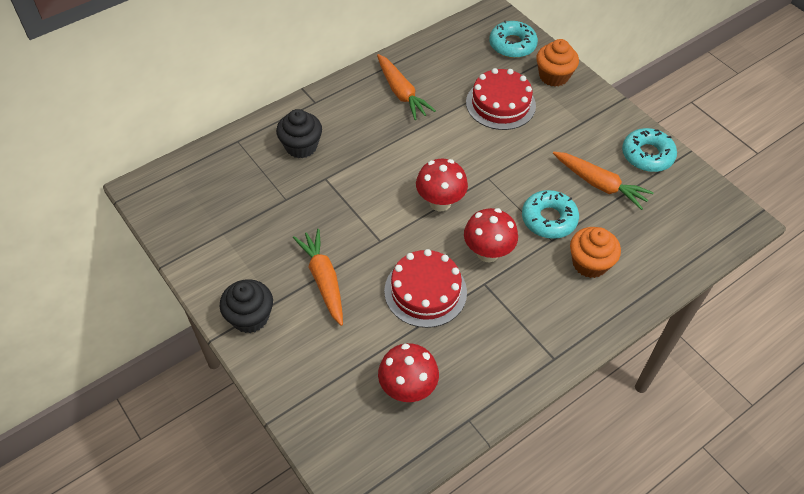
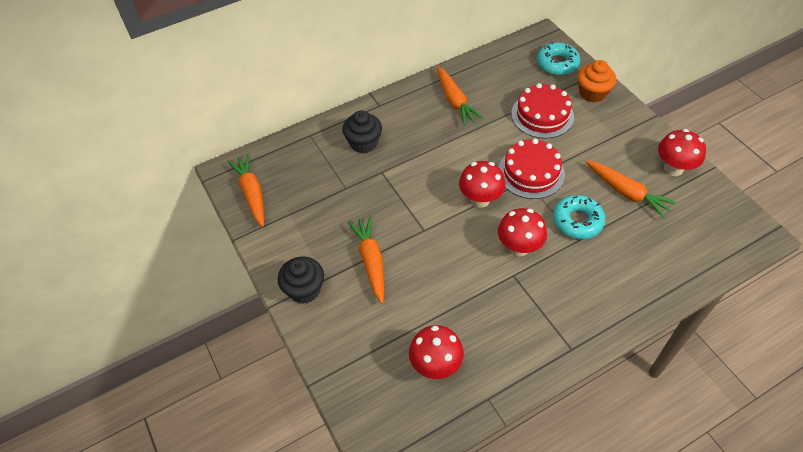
camera: 10 degrees right, 0 degrees up
(176, 212) = (252, 193): none -> orange carrot
(425, 291) = (460, 278): red cake -> red cake (531, 172)
(589, 263) = (611, 264): orange cupcake -> none
(647, 155) = (673, 168): turquoise donut -> red mushroom

